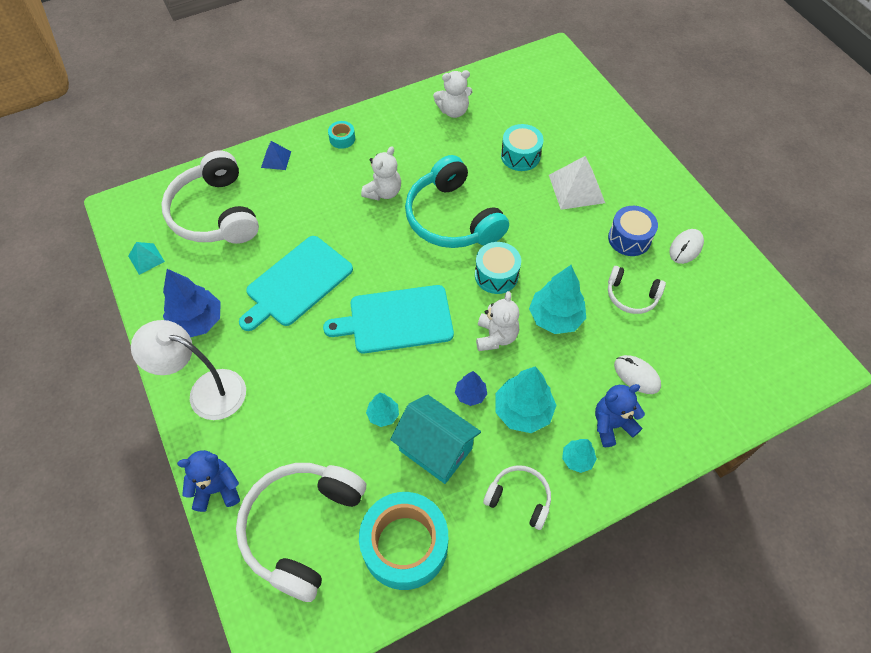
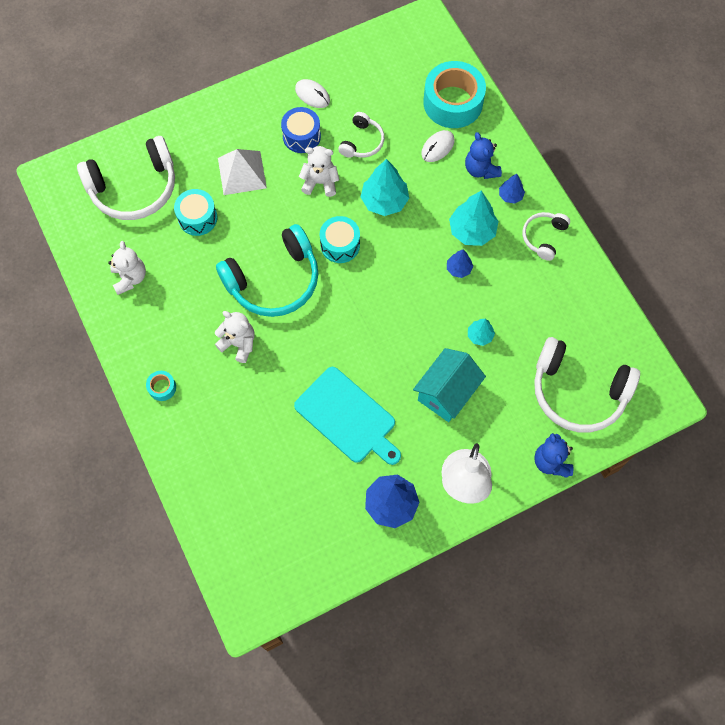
camera: 90 degrees left, 10 degrees up
(146, 258) = (317, 568): turquoise pyramid -> none
(215, 213) = (260, 507): white headphones -> white headphones (134, 188)
(276, 159) = (187, 453): blue pyramid -> none
(396, 320) = (388, 327): turquoise cutting board -> none
(405, 545) = (584, 316): turquoise tape -> turquoise tape (453, 102)
(435, 449) = (508, 295): turquoise house -> turquoise house (446, 393)
(496, 336) = (403, 248): white teddy bear -> white teddy bear (320, 182)
(577, 459) = (510, 195): turquoise tree -> blue tree

